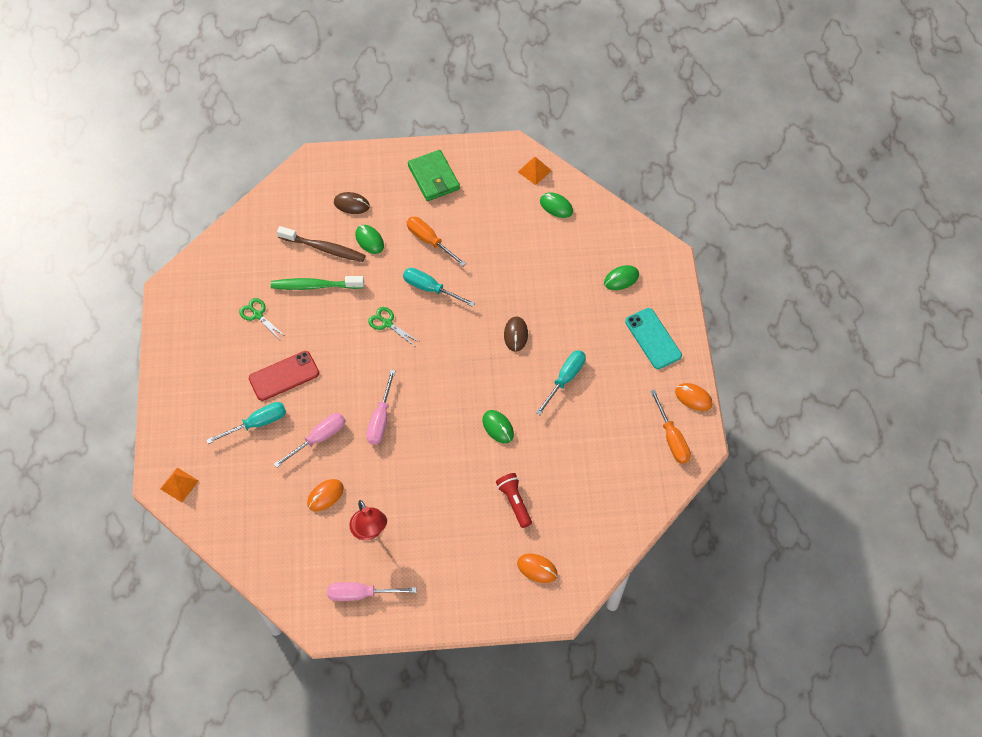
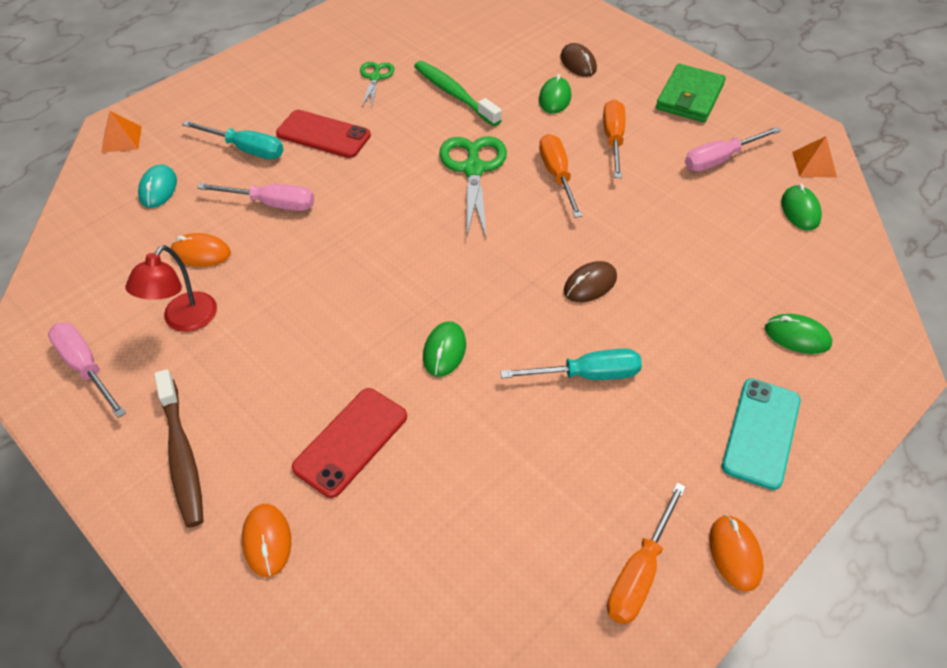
camera: 50 degrees right, 10 degrees down
(248, 489) = (158, 189): none -> turquoise mouse
(324, 248) = (504, 75): brown toothbrush -> brown toothbrush (182, 456)
(381, 419) = (346, 237): pink screwdriver -> pink screwdriver (720, 159)
(387, 323) = (473, 169): green scissors -> green scissors, size x1.77
(430, 289) = (557, 175): turquoise screwdriver -> orange screwdriver
(514, 502) = (351, 442): red flashlight -> red phone

